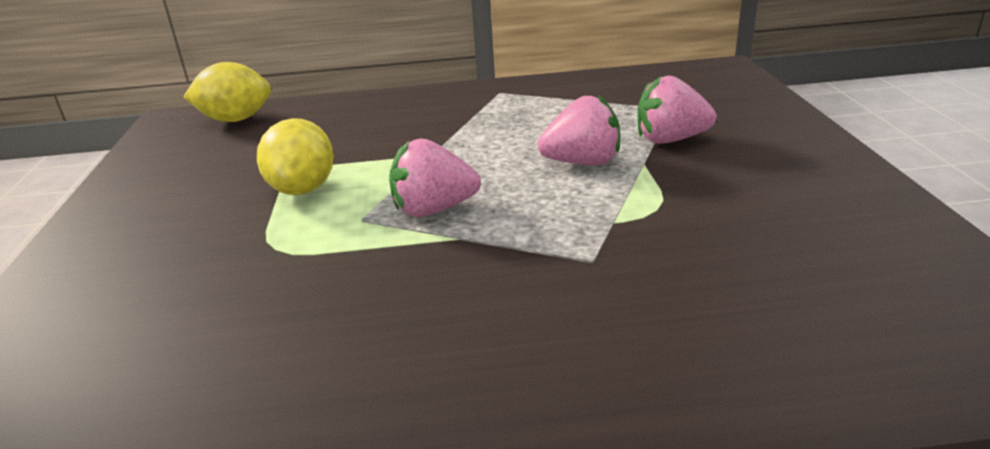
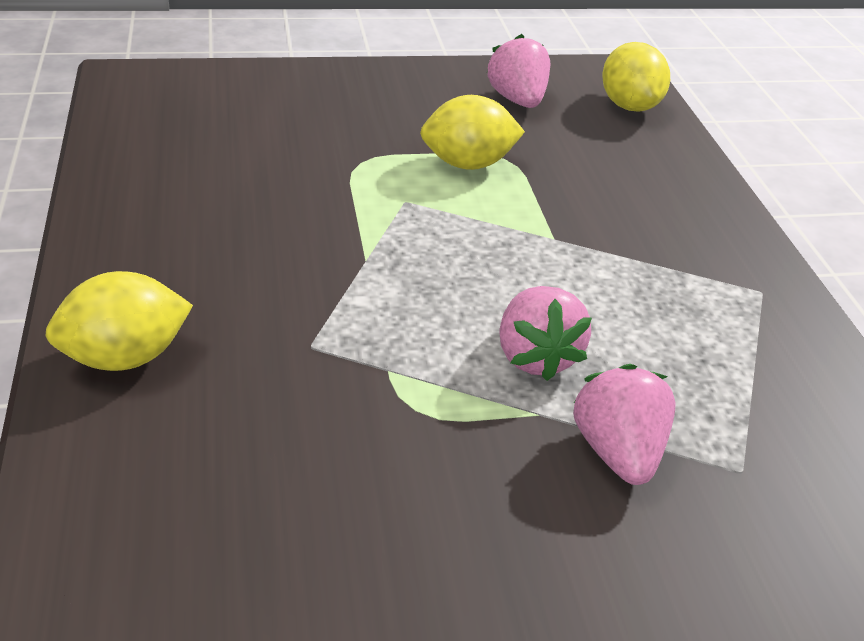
camera: 80 degrees right, 10 degrees up
(433, 209) = (421, 243): pink strawberry -> pink strawberry (517, 100)
(639, 380) = (125, 357): none -> yellow lemon

